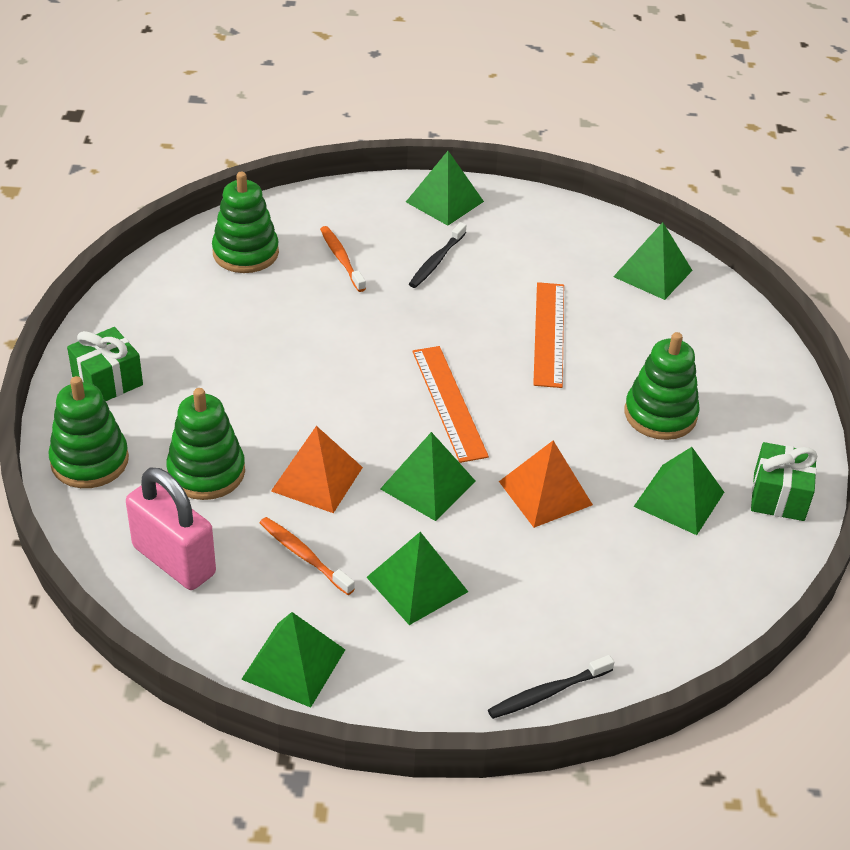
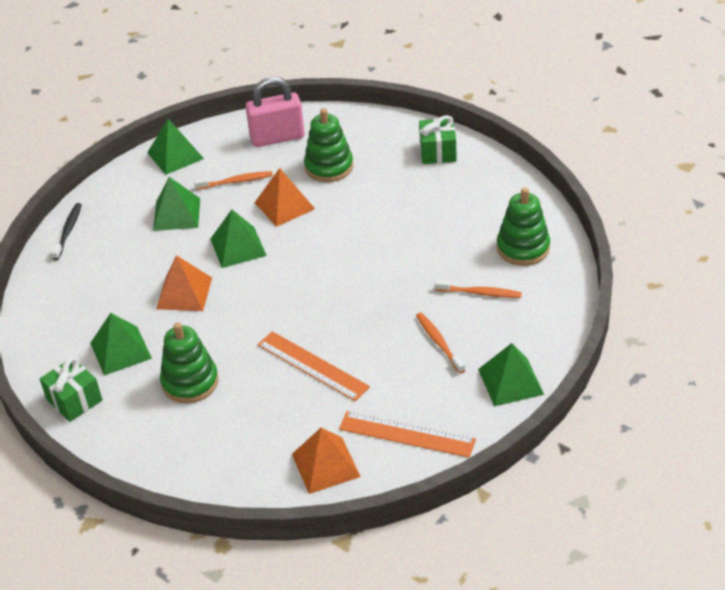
camera: 130 degrees right, 0 degrees up
(90, 461) = (376, 129): green stacking toy -> none
(436, 261) = (439, 342): black toothbrush -> orange toothbrush
(449, 402) = (293, 285): orange ruler -> orange ruler (406, 434)
(652, 273) = (325, 465): green pyramid -> orange pyramid

